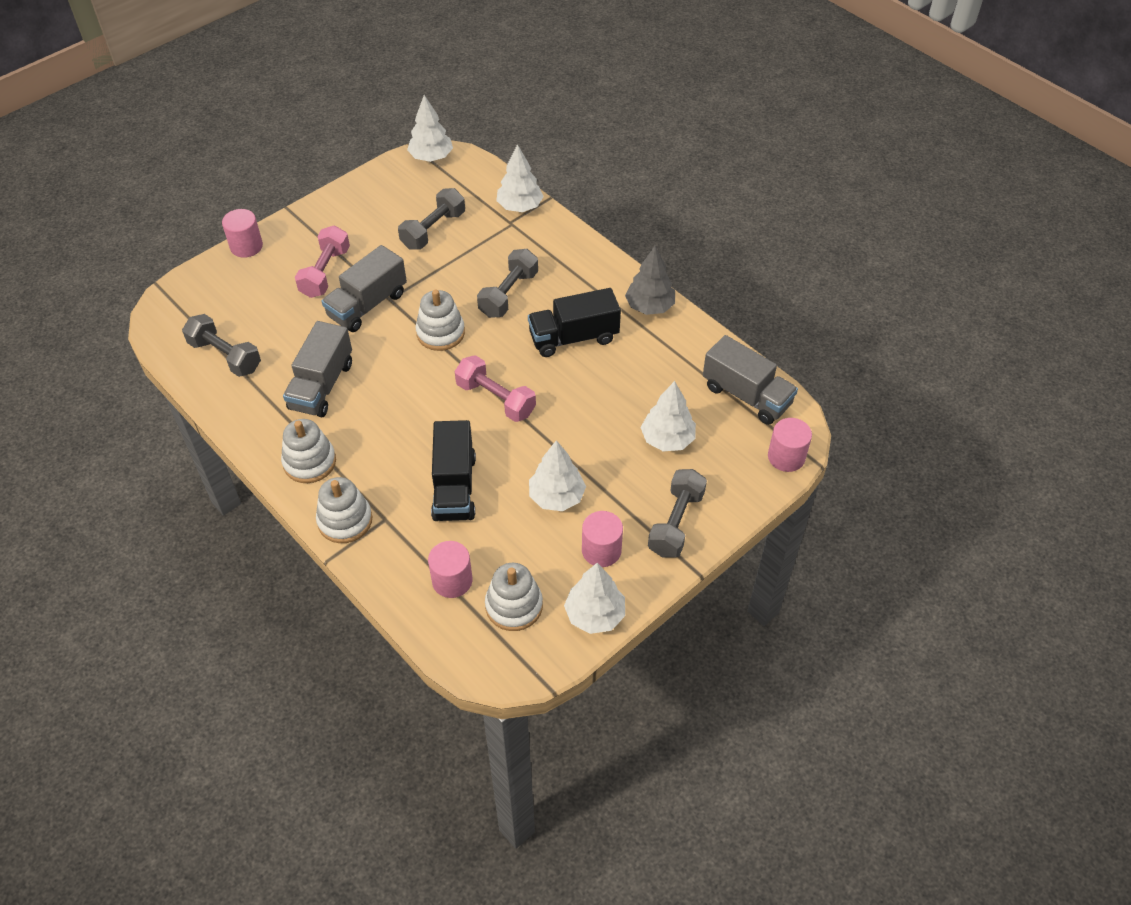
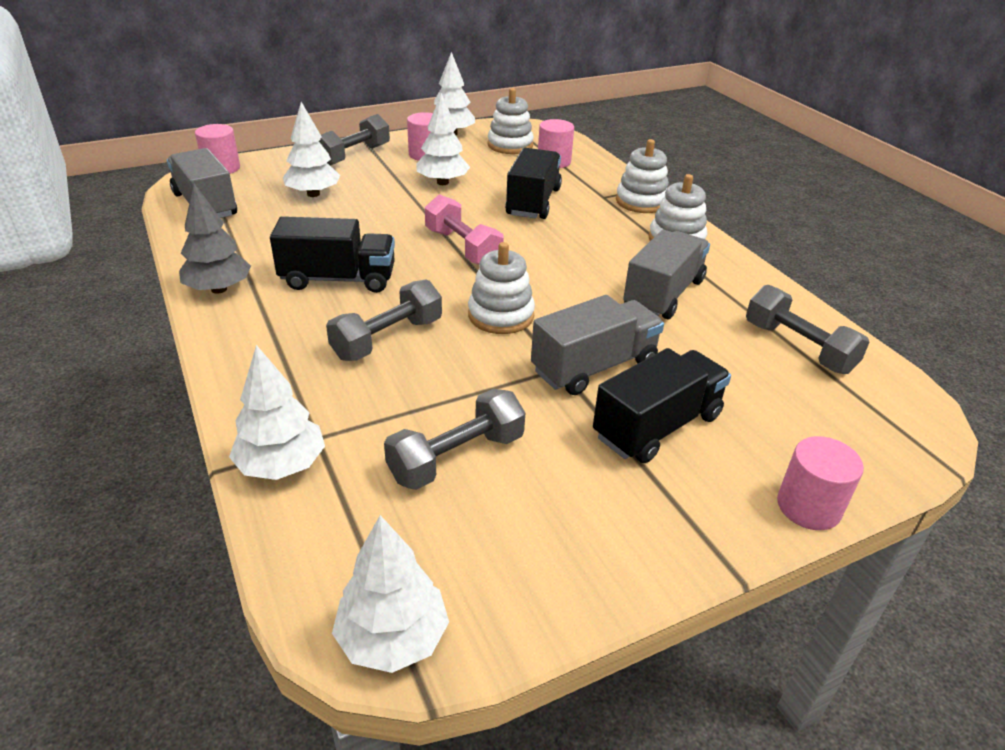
camera: 165 degrees left, 15 degrees down
(325, 272) = (657, 426): pink dumbbell -> black truck

